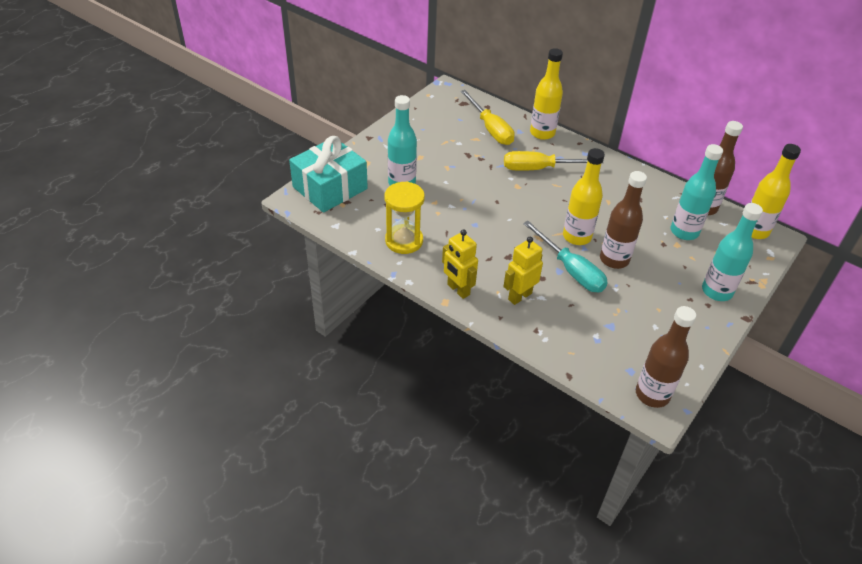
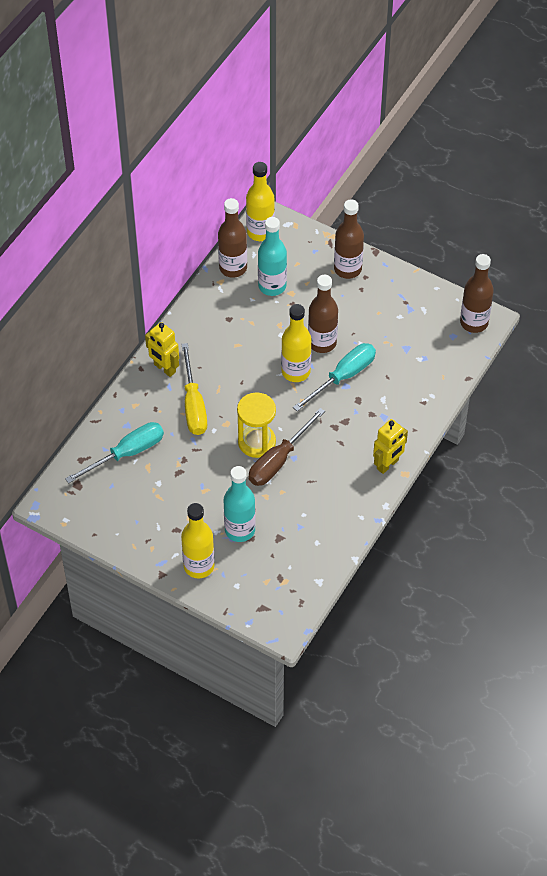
camera: 95 degrees left, 10 degrees up
(330, 188) = (260, 598): turquoise gift -> none
(404, 241) = (330, 516): yellow hourglass -> yellow hourglass (256, 442)
(473, 214) = (278, 460): none -> brown screwdriver
(490, 129) = (127, 453): yellow screwdriver -> turquoise screwdriver
(519, 296) = (385, 416): yellow robot -> yellow robot (164, 368)
(542, 133) = (127, 403): yellow bottle -> yellow bottle (199, 566)
(717, 291) = (347, 269): turquoise bottle -> brown bottle

